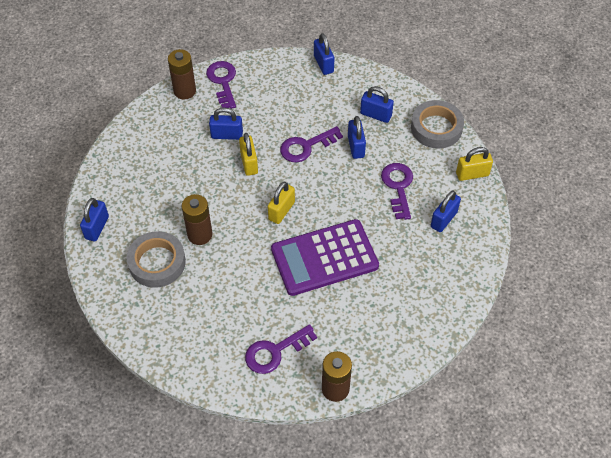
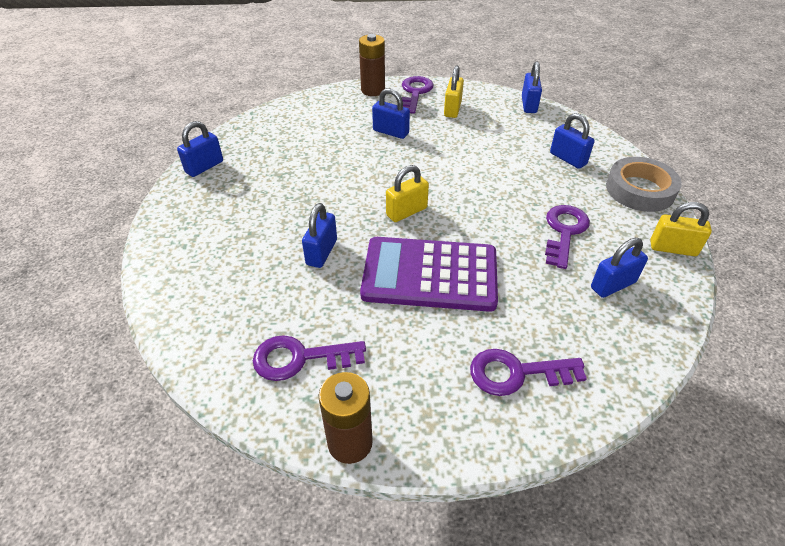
camera: 25 degrees right, 10 degrees down
(157, 262) = (237, 215): grey tape -> none
(200, 234) = (301, 205): brown battery -> none
(249, 163) = (398, 160): yellow padlock -> yellow padlock (452, 109)
(306, 146) = (470, 164): purple key -> purple key (517, 373)
(356, 146) = (529, 179): blue padlock -> blue padlock (321, 252)

